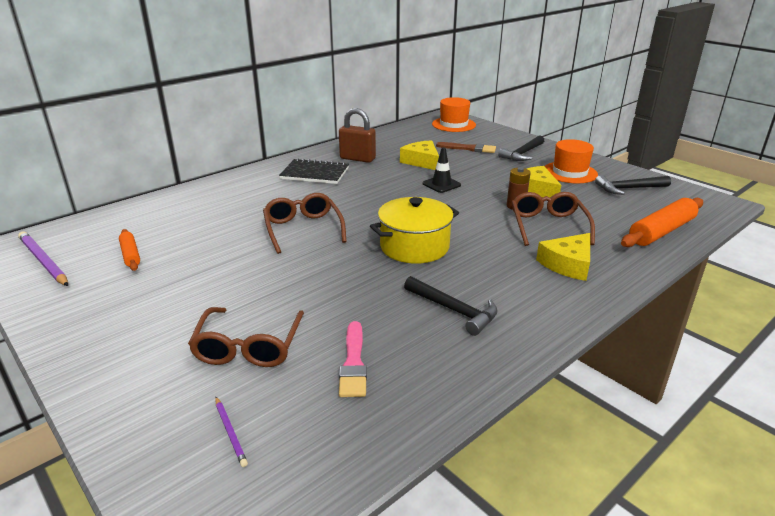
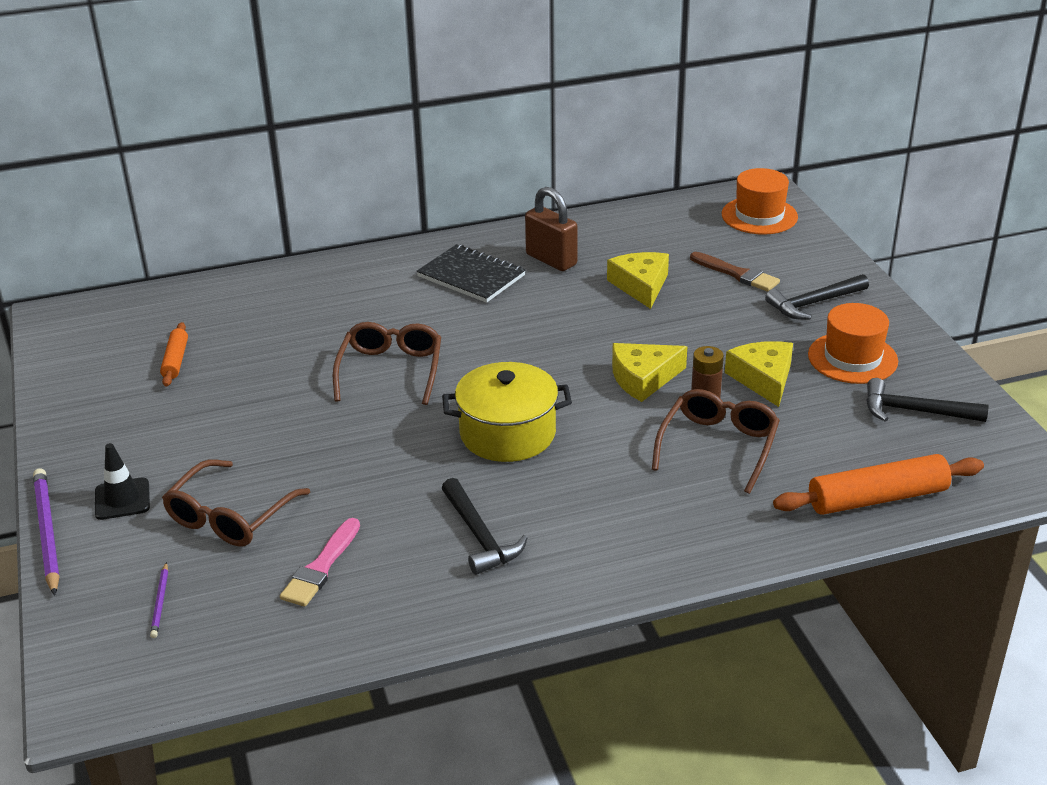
camera: 25 degrees right, 5 degrees up
(43, 261) = (84, 346): purple pencil -> purple pencil (47, 532)
(441, 184) = (632, 337): black traffic cone -> black traffic cone (122, 499)
(568, 264) = (683, 513): yellow cheese -> yellow cheese (643, 378)

